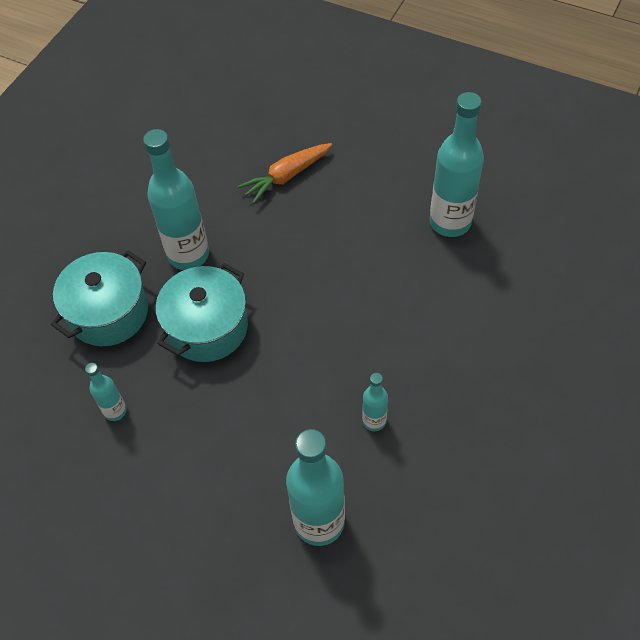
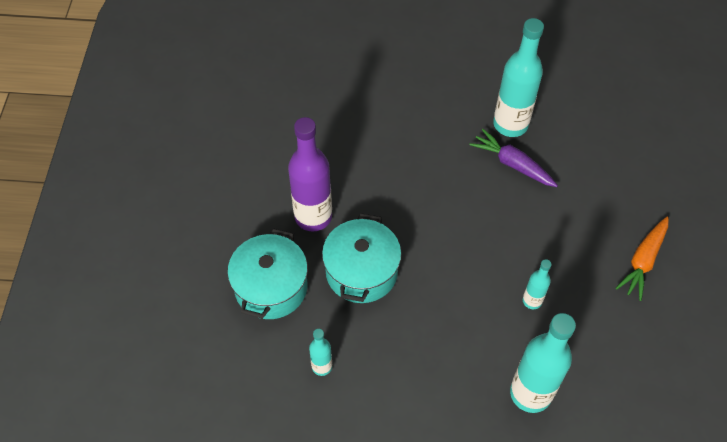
camera: 25 degrees left, 0 degrees up
(188, 254) = (313, 216): turquoise bottle -> purple bottle
(286, 176) = (361, 126): orange carrot -> orange carrot (643, 261)
(430, 265) = (512, 164): none -> purple carrot

